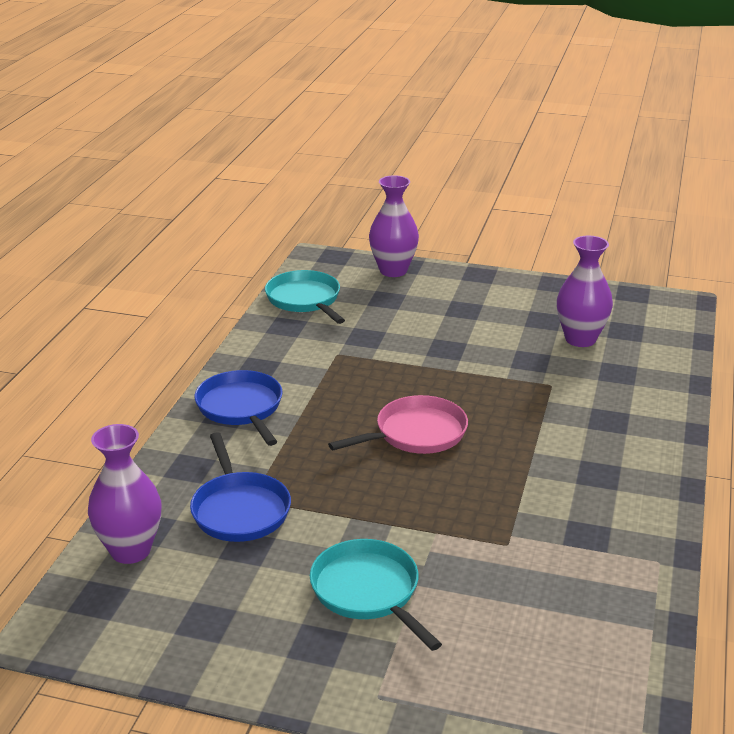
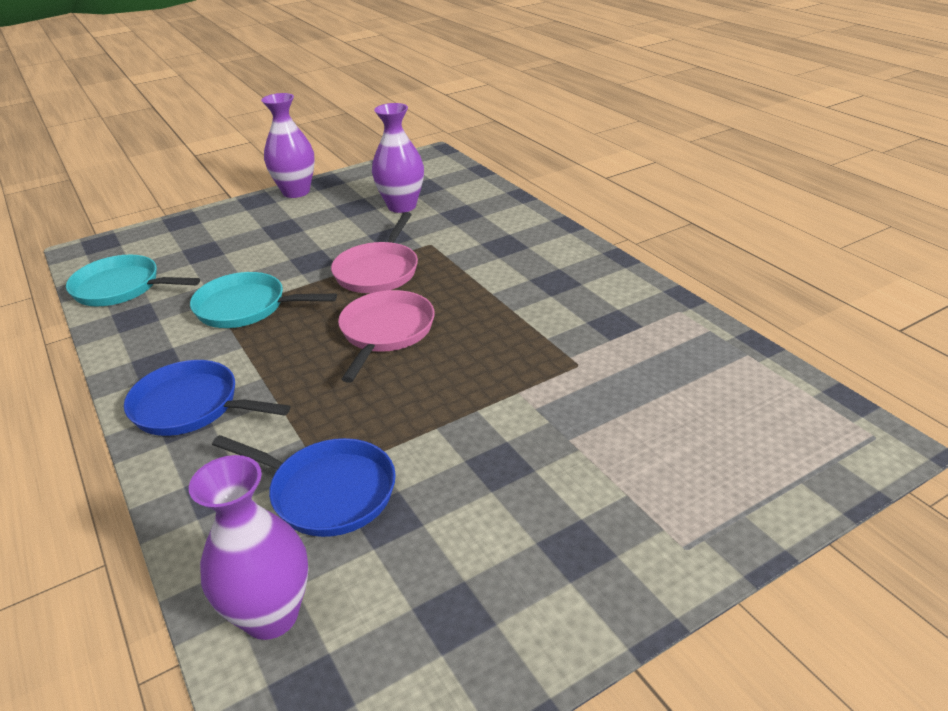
camera: 45 degrees left, 5 degrees up
(368, 591) = (544, 473): turquoise pan -> turquoise pan (246, 307)
(393, 271) = (176, 229): purple vase -> purple vase (296, 192)
(479, 384) = (378, 271): none -> pink pan

